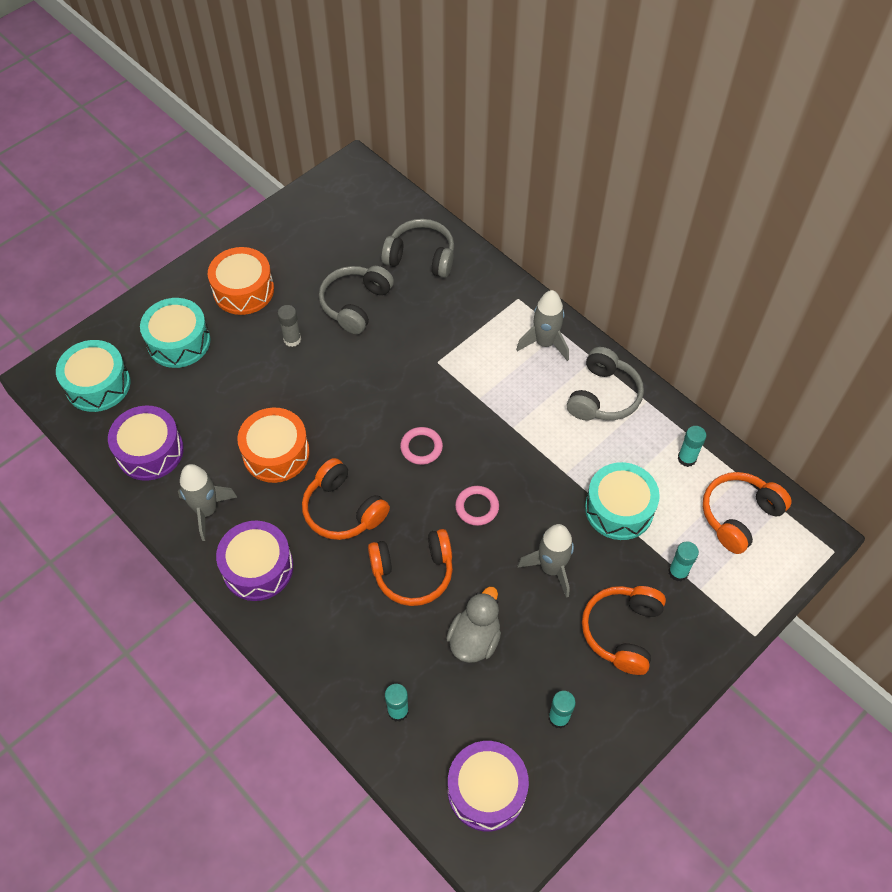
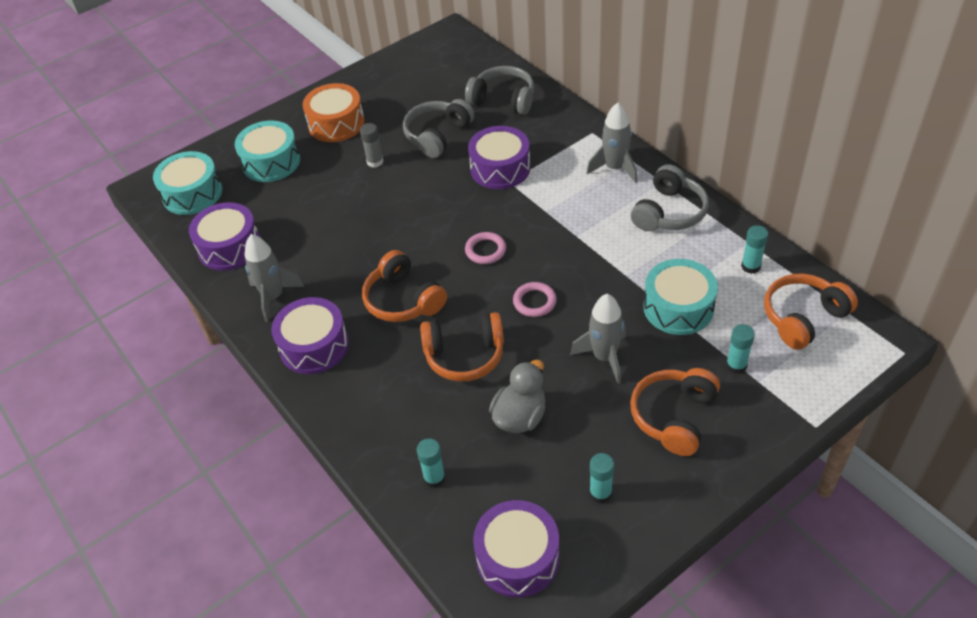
camera: 10 degrees right, 10 degrees down
(276, 453) = (346, 251): orange drum -> none
(426, 345) = (500, 168): none -> purple drum

